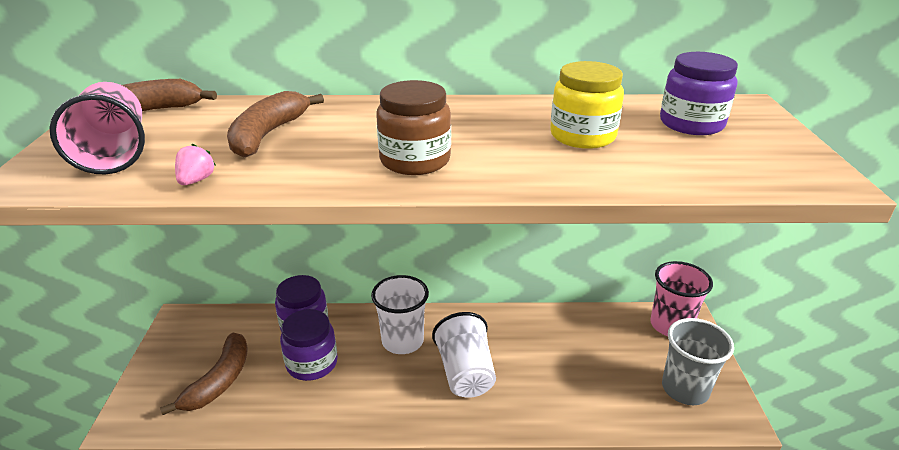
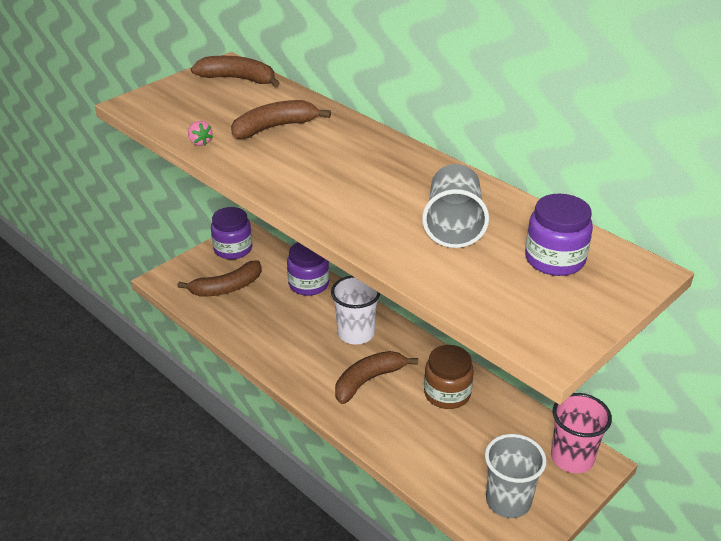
camera: 45 degrees right, 5 degrees up
(114, 153) = (188, 104): pink cup -> none
(196, 180) = (200, 142): pink strawberry -> pink strawberry turned 90 degrees clockwise
(312, 363) = (286, 311): purple jar -> purple jar (233, 249)
(415, 160) = (320, 187): brown jar -> brown jar (447, 393)
(465, 373) = (368, 380): white cup -> brown banana
(582, 136) = (453, 225): yellow jar -> grey cup

